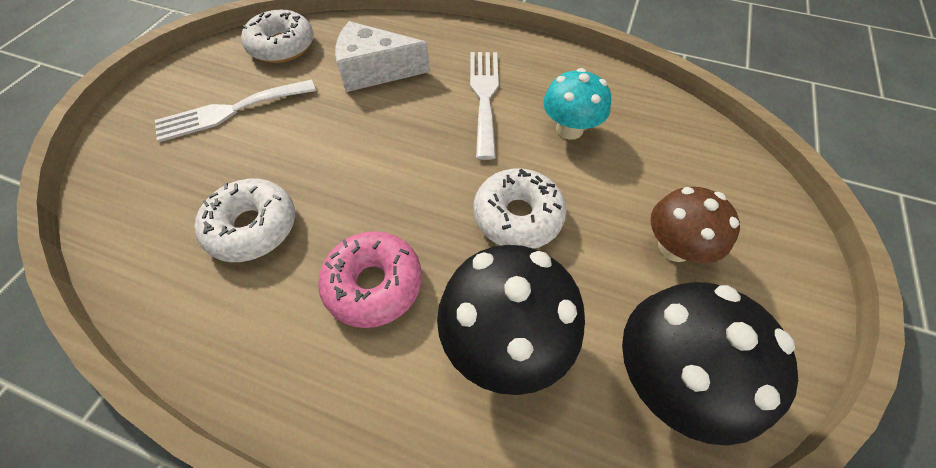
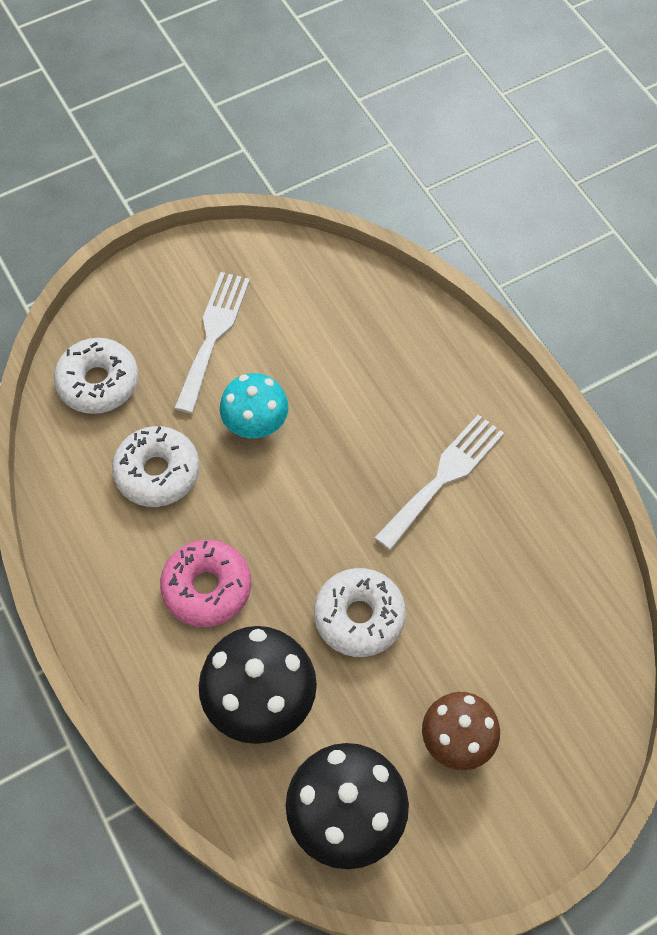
camera: 40 degrees right, 5 degrees up
(230, 111) = (213, 335): white fork -> white fork turned 90 degrees clockwise
(282, 46) = (308, 281): white donut -> white donut (98, 382)
(374, 71) = (369, 373): white cheese -> none
(569, 129) = (486, 570): turquoise mushroom -> turquoise mushroom (255, 424)

